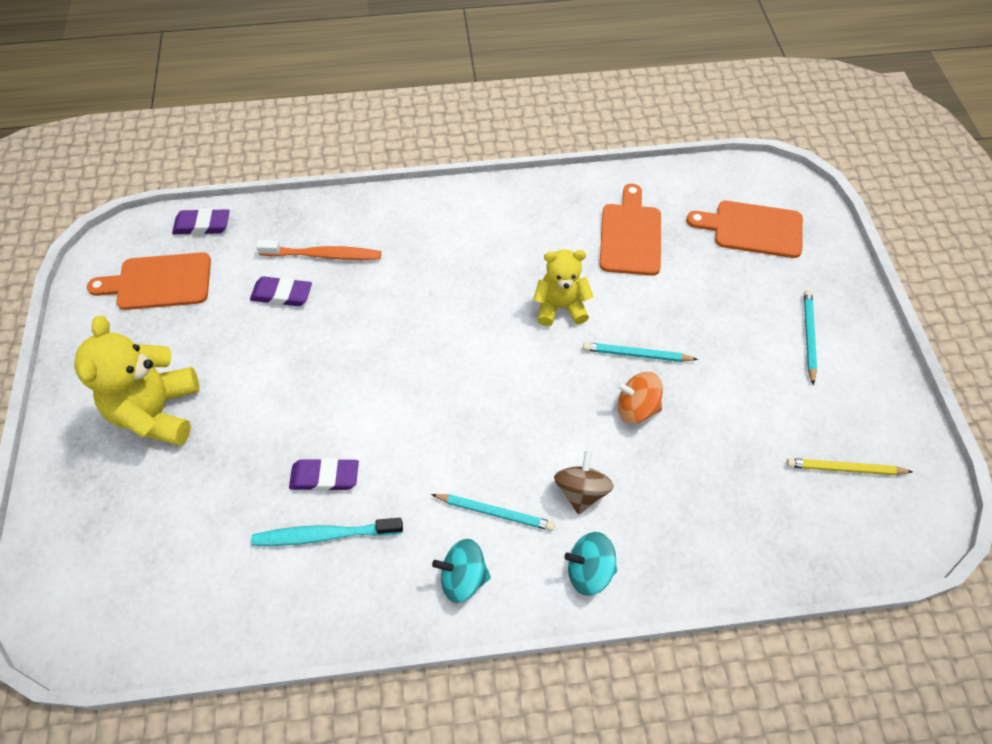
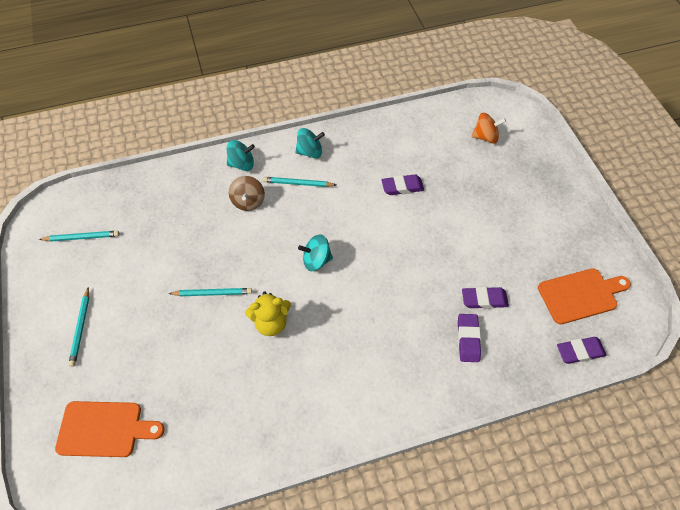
camera: 170 degrees right, 0 degrees up
(158, 412) = (522, 207): yellow teddy bear -> none
(323, 255) = (468, 339): orange toothbrush -> purple eraser
(324, 535) = (391, 160): turquoise toothbrush -> none
(488, 378) = (316, 260): none -> turquoise spinning top
(630, 235) = (215, 403): orange cutting board -> none
(636, 408) = (213, 255): orange spinning top -> orange spinning top (485, 137)
(844, 469) = (82, 237): yellow pencil -> turquoise pencil

